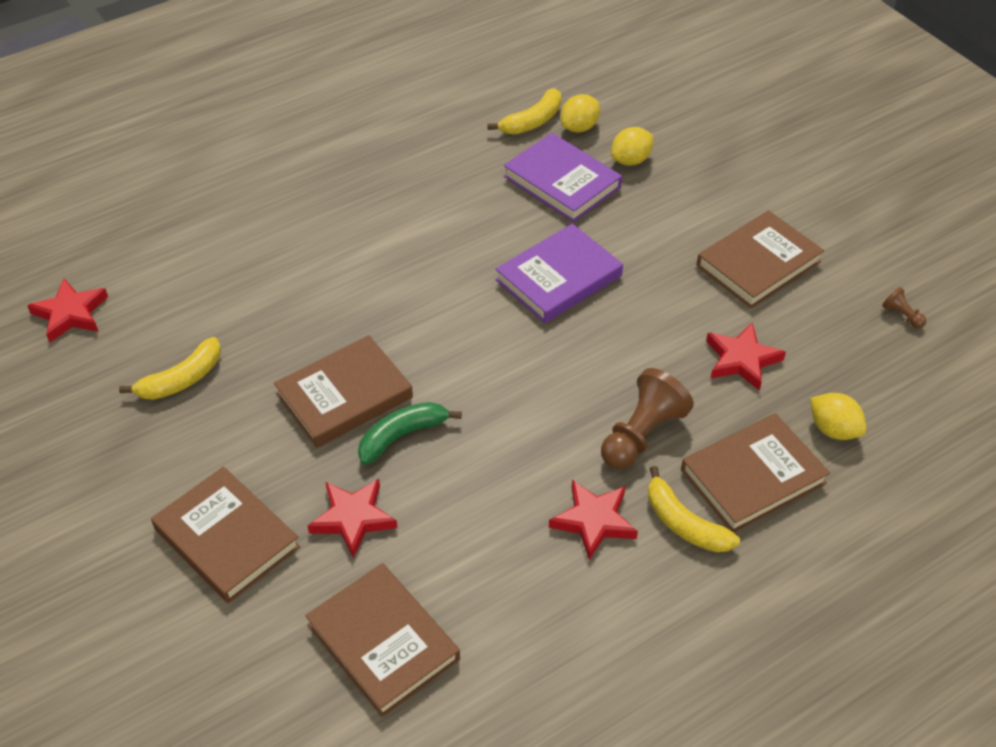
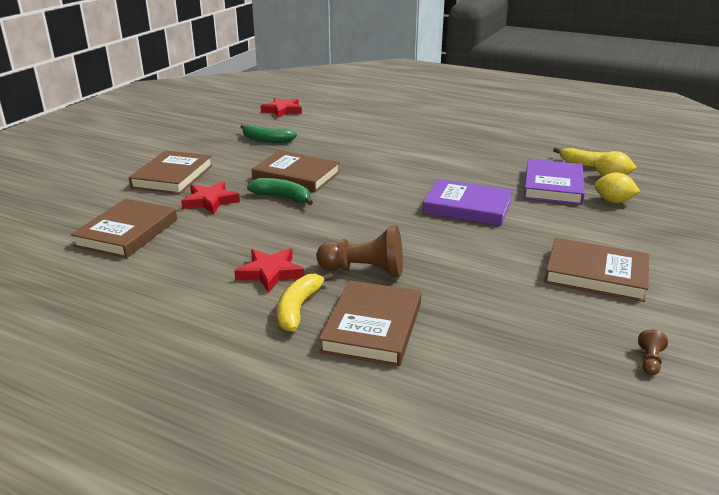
camera: 60 degrees right, 20 degrees down
(181, 379) = (266, 140): yellow banana -> green banana
(741, 360) = (485, 292): red star -> none
(752, 476) = (372, 327): brown book -> brown book turned 75 degrees clockwise
(833, 429) = (465, 355): yellow lemon -> none

